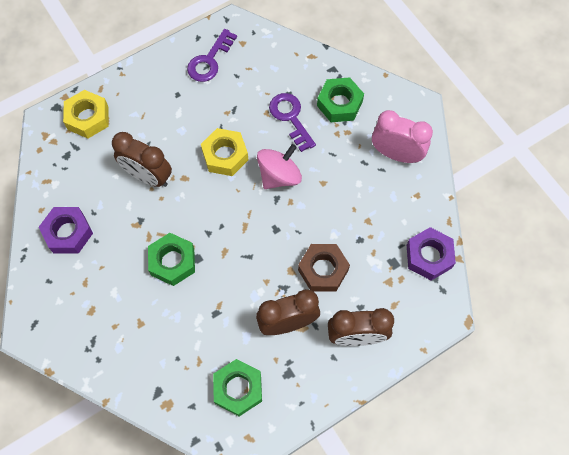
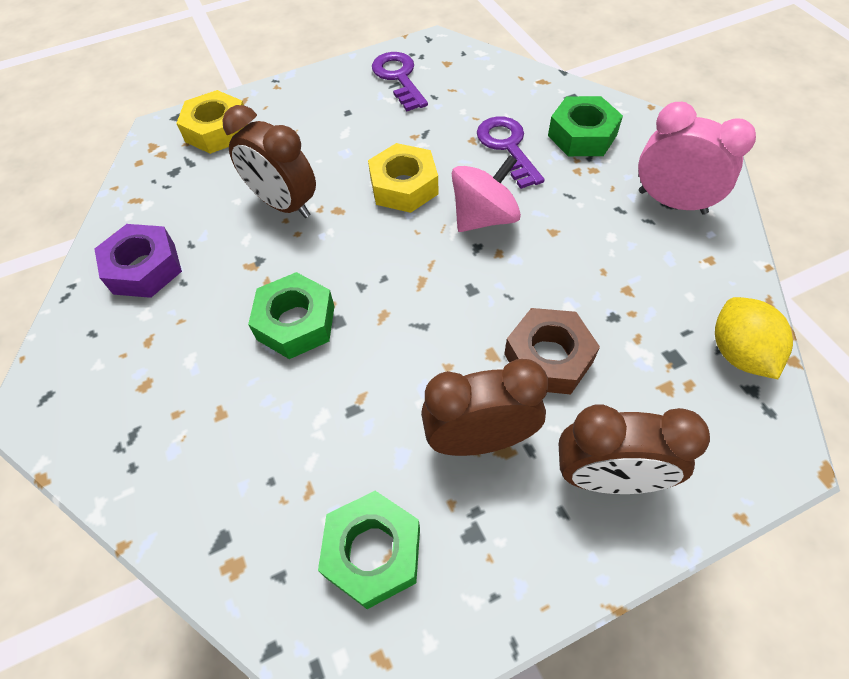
camera: 10 degrees right, 10 degrees down
(209, 60) = (399, 78): purple key -> purple key turned 120 degrees clockwise
(429, 256) = (738, 353): purple nut -> yellow lemon

